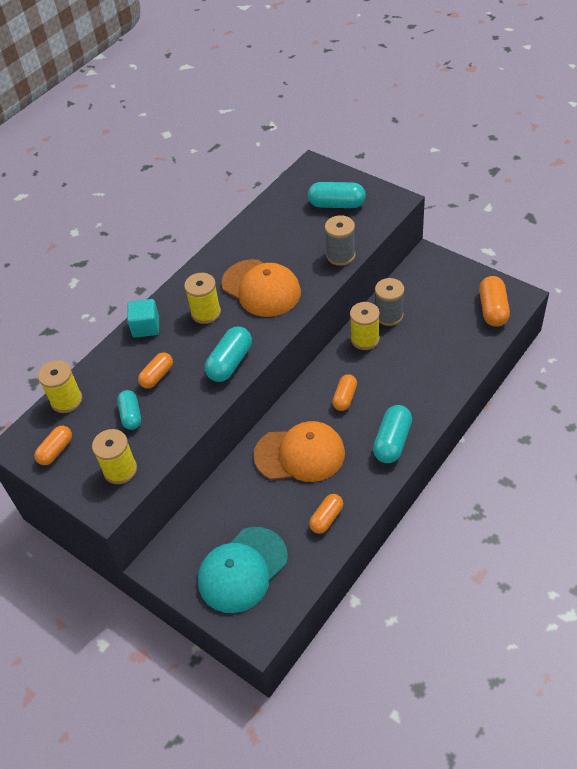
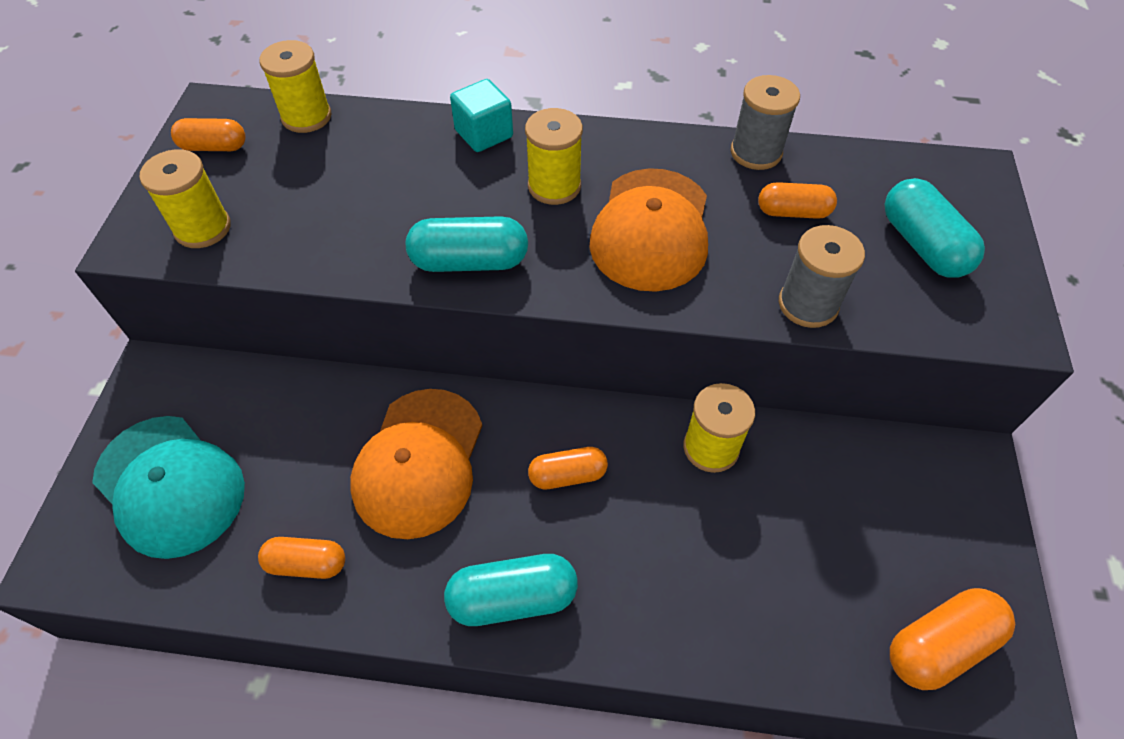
camera: 55 degrees right, 5 degrees up
(131, 415) = (309, 194): turquoise capsule -> none
(157, 376) = (397, 188): orange capsule -> orange capsule (793, 212)
(242, 570) = (170, 485): turquoise cap -> turquoise cap turned 150 degrees counterclockwise
(300, 454) = (419, 462): orange cap -> orange cap turned 45 degrees clockwise
(389, 315) = (789, 461): grey spool -> grey spool (756, 152)

